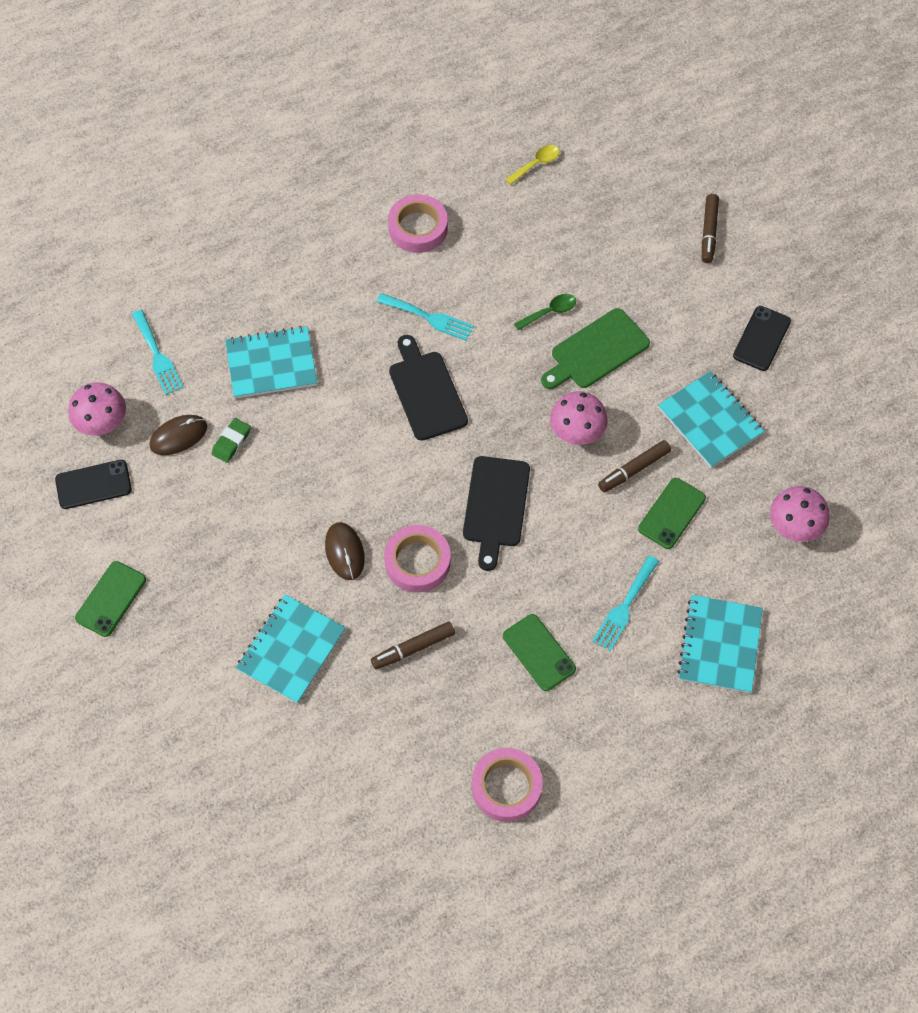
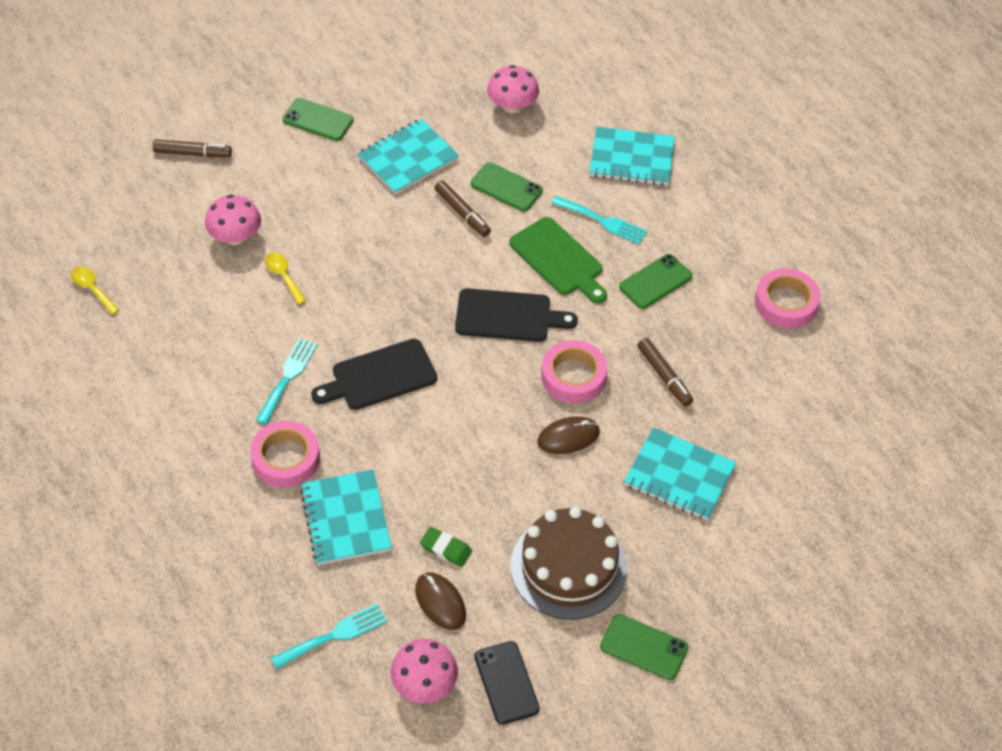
camera: 95 degrees left, 10 degrees down
(201, 542) = (568, 567): none -> brown cake
(418, 228) = (169, 391): pink tape -> pink tape (285, 458)
(549, 312) = (283, 276): green spoon -> yellow spoon
(577, 431) = (422, 255): pink mushroom -> pink mushroom (235, 237)
(596, 351) = (330, 240): green cutting board -> green cutting board (558, 259)
(761, 338) = (318, 120): black phone -> green phone

